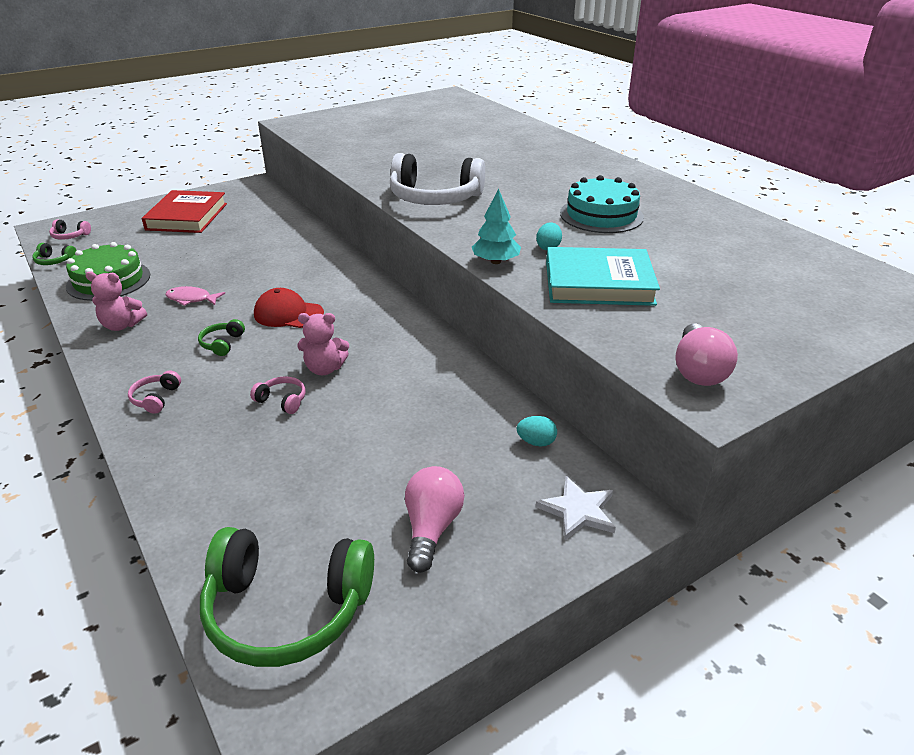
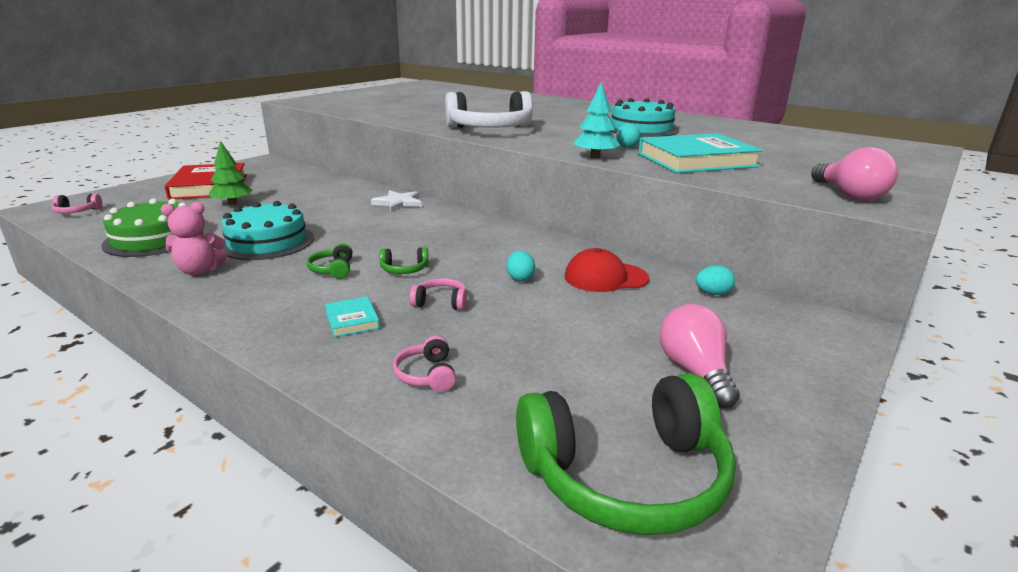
camera: 20 degrees left, 10 degrees down
(55, 261) = (71, 231): green headphones -> green headphones (404, 269)
(156, 398) = (293, 322): pink headphones -> pink headphones (427, 375)
(191, 299) = (267, 242): pink fish -> turquoise cake
(193, 243) = (232, 203): none -> green tree
(200, 405) = (352, 320): none -> turquoise book
(288, 314) = (384, 240): red cap -> red cap (605, 277)
(324, 369) = (461, 273): pink teddy bear -> none
(371, 385) = (520, 278): none -> turquoise egg
(578, 511) = (804, 333): white star -> white star (398, 203)

